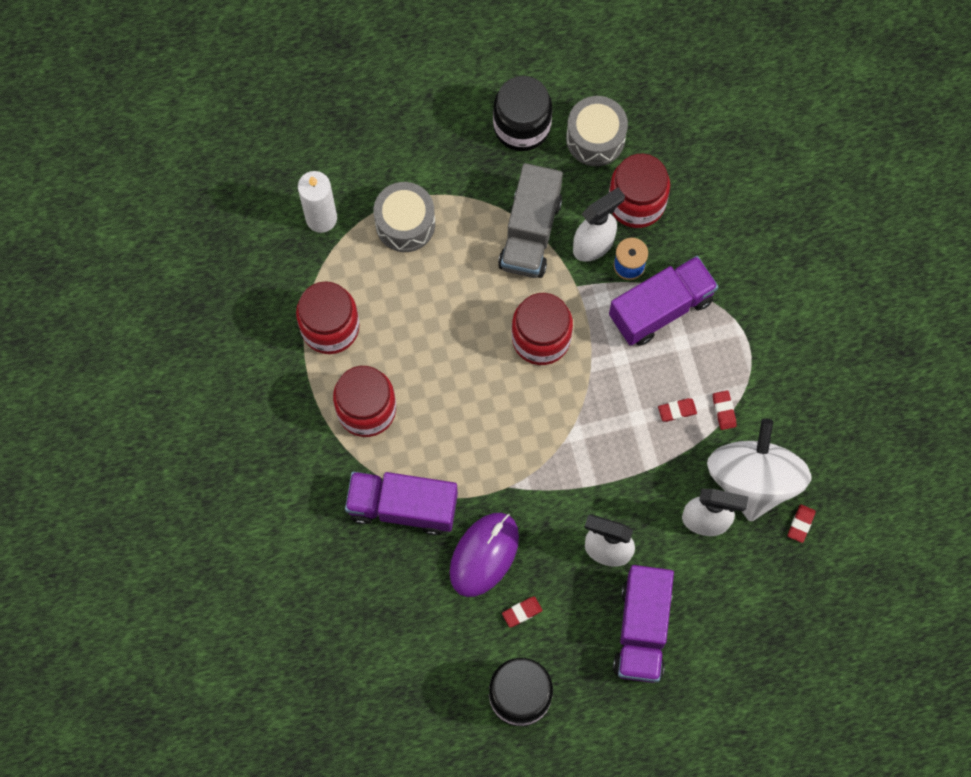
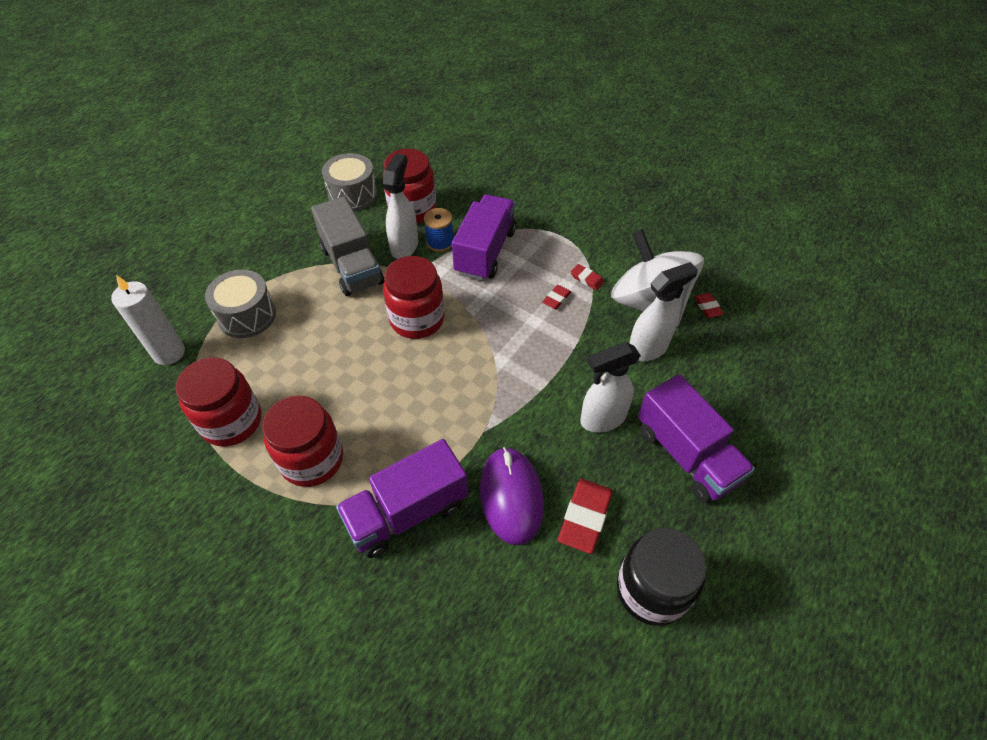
camera: 40 degrees left, 20 degrees down
(522, 126) = (294, 216): black jar -> none
(522, 612) = (584, 517): red eraser -> red eraser, size x1.86

